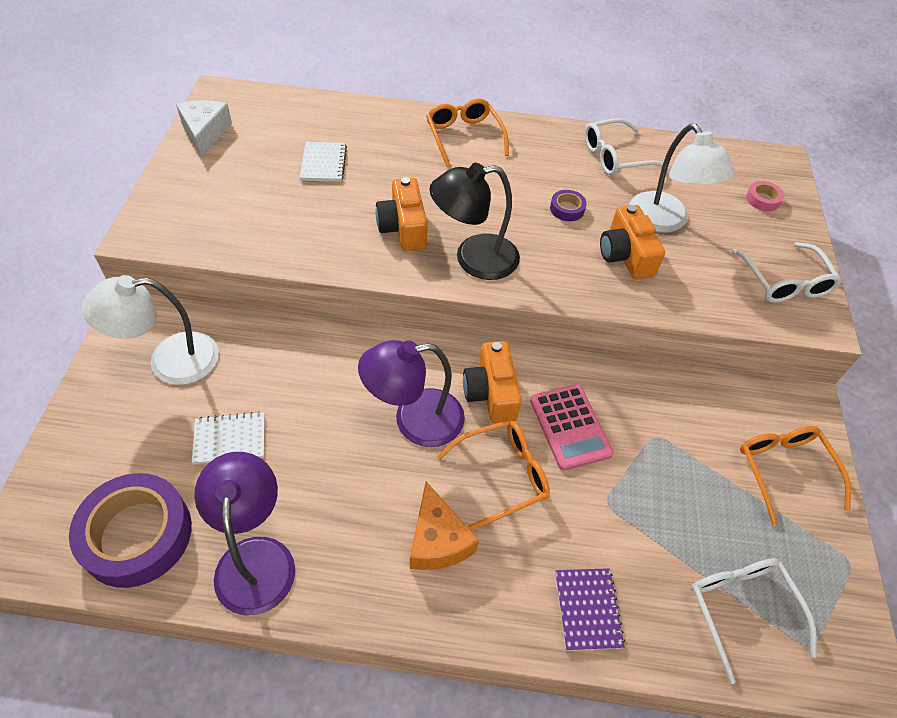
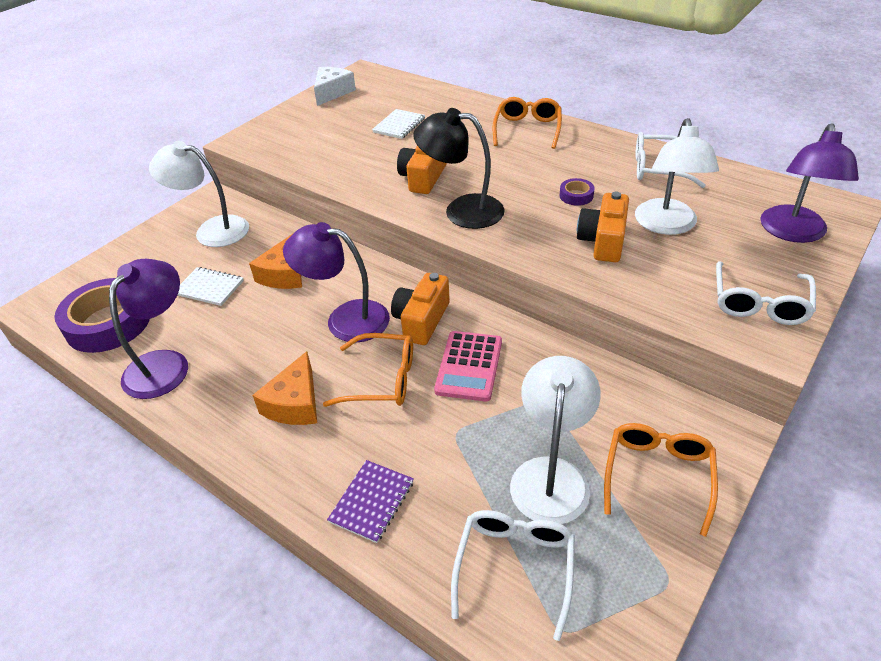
camera: 35 degrees right, 10 degrees down
(305, 389) = (284, 274): none -> orange cheese
(710, 508) = (551, 475): none -> white lamp
(762, 199) = (793, 233): pink tape -> purple lamp

